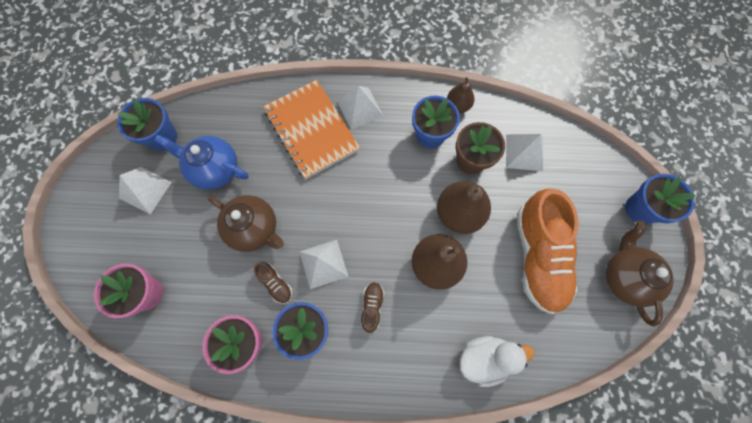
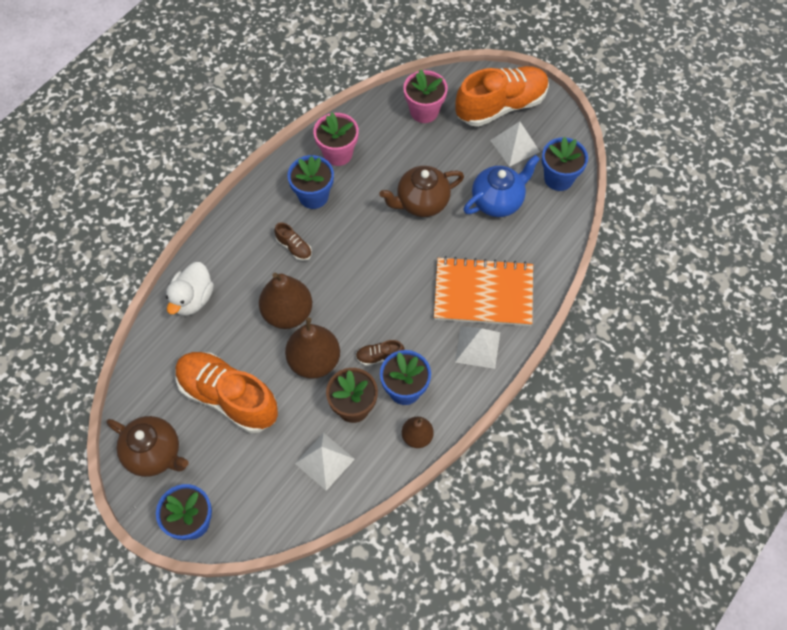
camera: 125 degrees right, 10 degrees down
(103, 228) = (501, 106): none -> orange shoe
(275, 283) = (365, 194): brown shoe -> brown shoe (379, 357)
(323, 263) = (354, 234): white pyramid -> none

